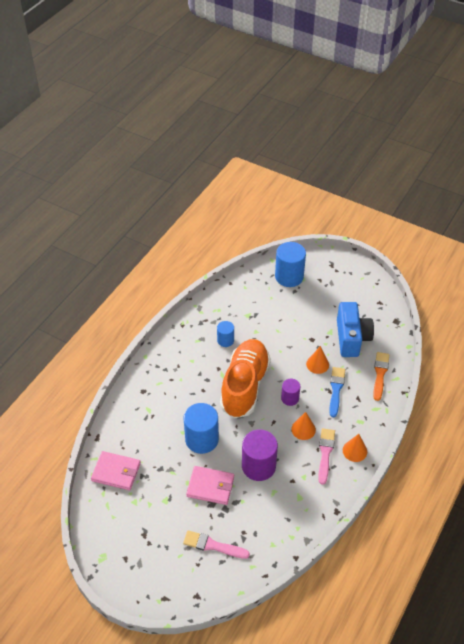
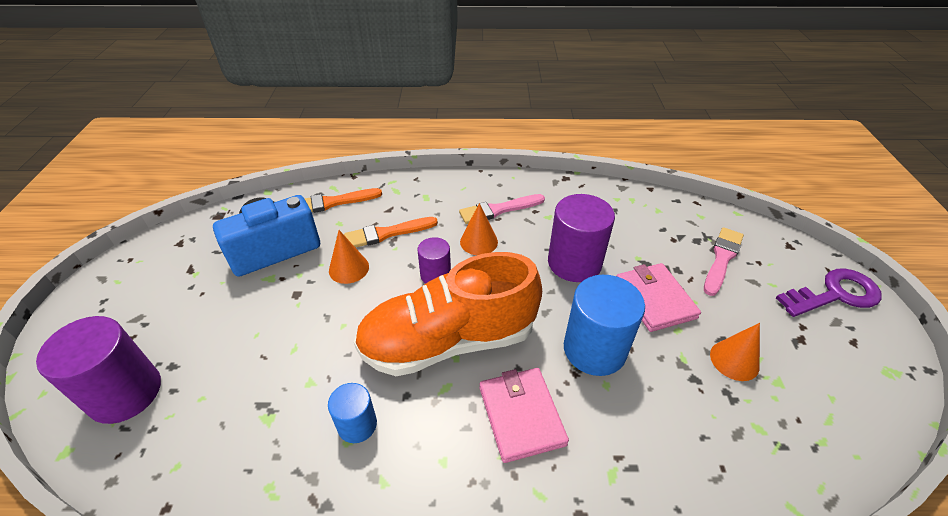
camera: 120 degrees left, 5 degrees down
(116, 472) = (771, 446): pink wallet -> pink wallet (521, 415)
(152, 581) = (834, 294): none -> purple key
(213, 545) = (722, 259): pink brush -> pink brush turned 135 degrees counterclockwise
(289, 276) = (125, 393): blue cylinder -> purple cylinder
(336, 389) = (387, 233): blue brush -> orange brush
(355, 451) = (473, 188): orange cone -> orange cone (734, 360)

